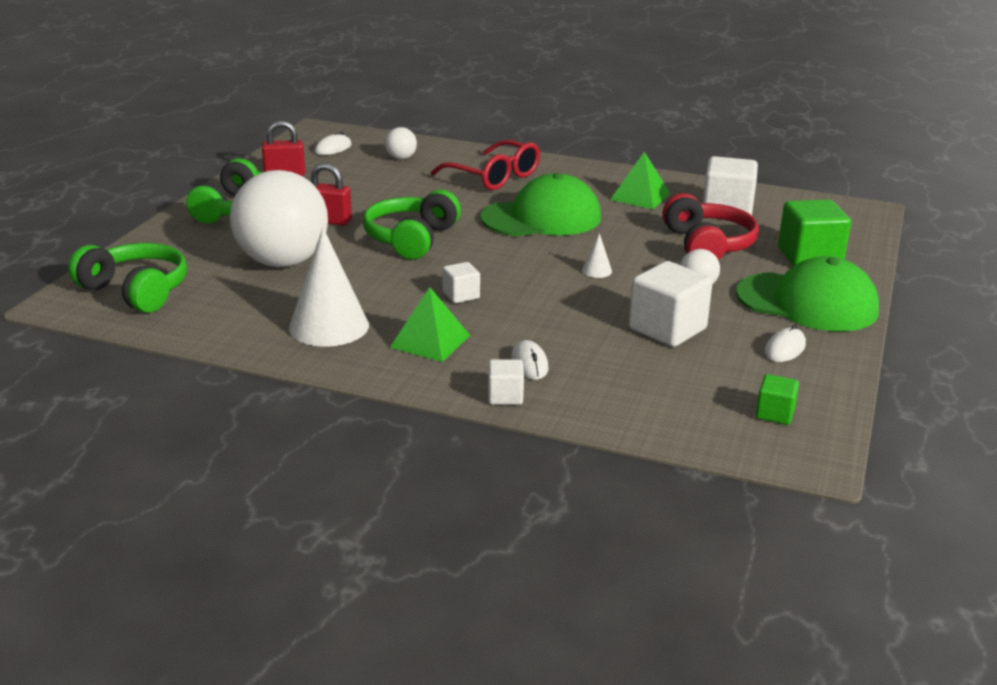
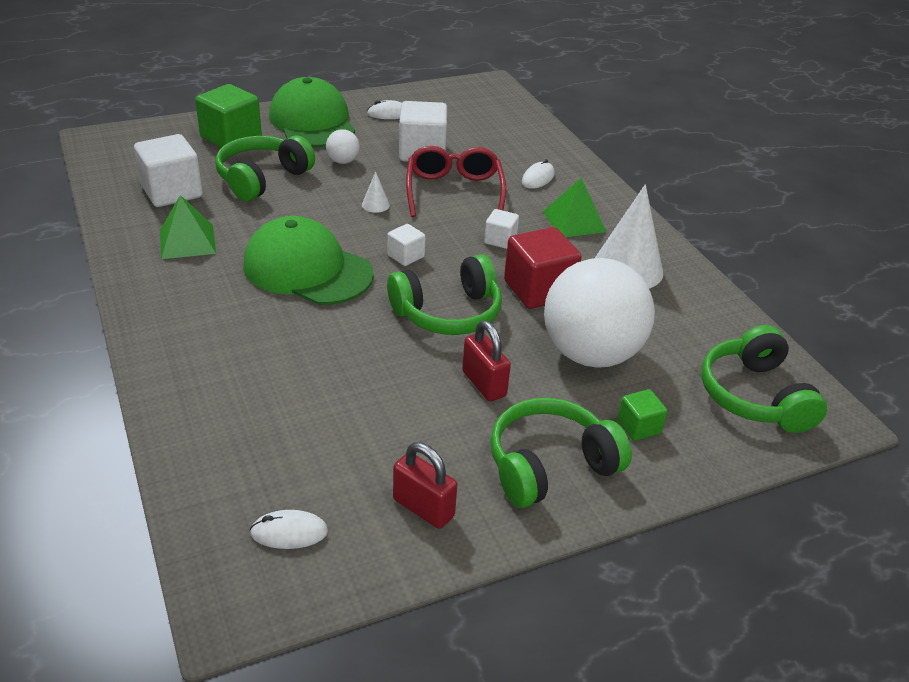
camera: 135 degrees left, 10 degrees up
(375, 279) = (538, 290): none -> red cube
(401, 158) = (255, 446): white ball -> none
(494, 177) = (235, 345): red glasses -> red glasses (454, 191)
(505, 396) = (581, 171): white cube -> white cube (406, 256)
(707, 245) = (262, 178): red headphones -> green headphones
(775, 414) = (465, 100): green cube -> green cube (638, 427)

